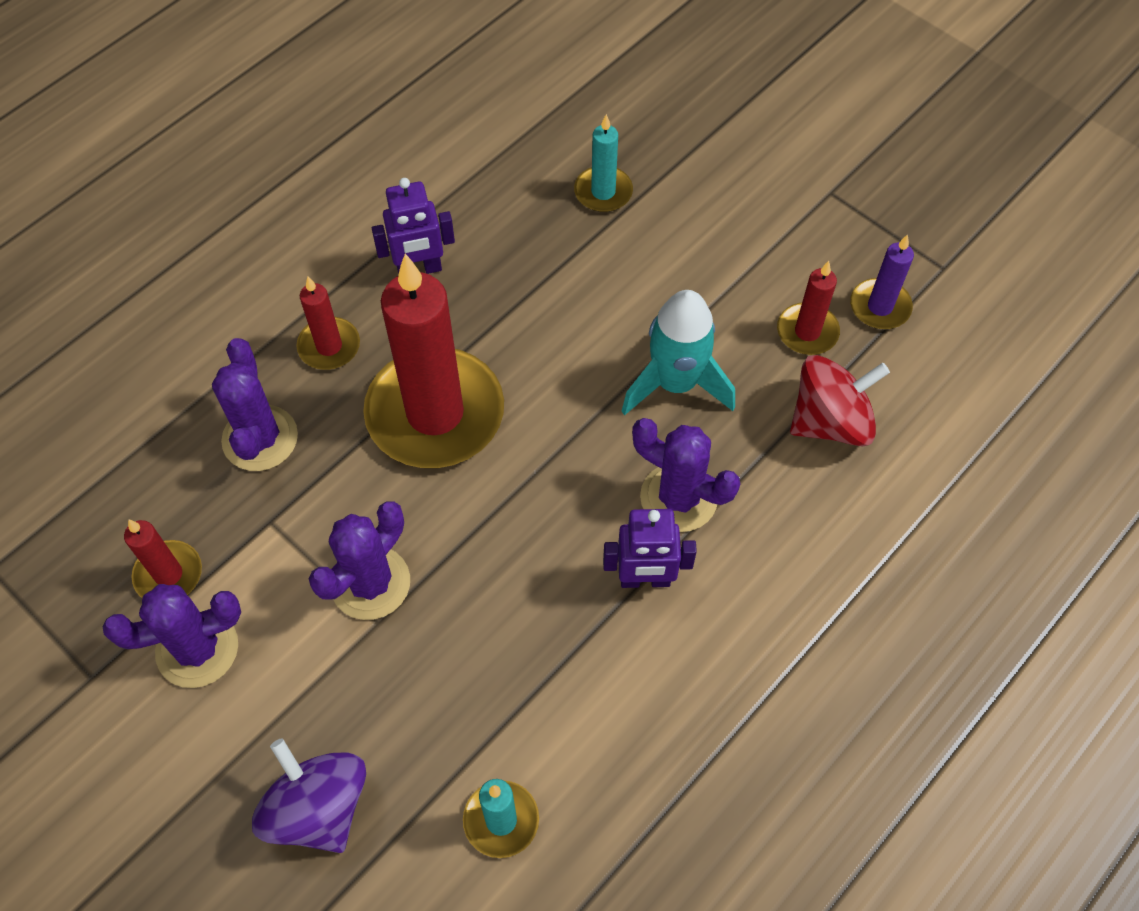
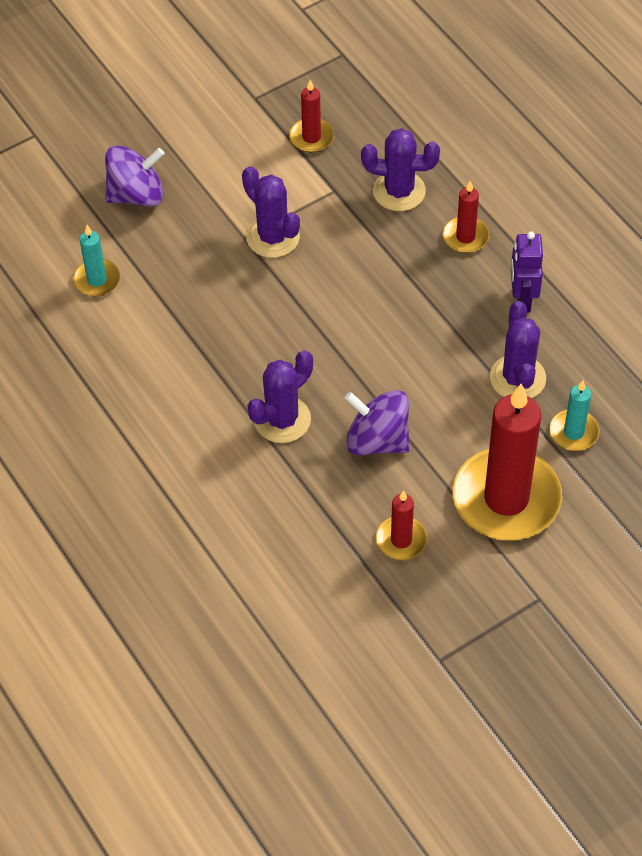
camera: 105 degrees right, 5 degrees down
(197, 649) = (256, 147): purple cactus -> purple cactus (517, 378)
(435, 413) = (392, 290): red candle -> red candle (506, 498)
(645, 580) = (226, 386): purple robot -> none
(676, 383) = (377, 440): turquoise rocket -> purple spinning top
(830, 421) = (316, 532): red spinning top -> none
(880, 307) = (412, 599): purple candle -> none

